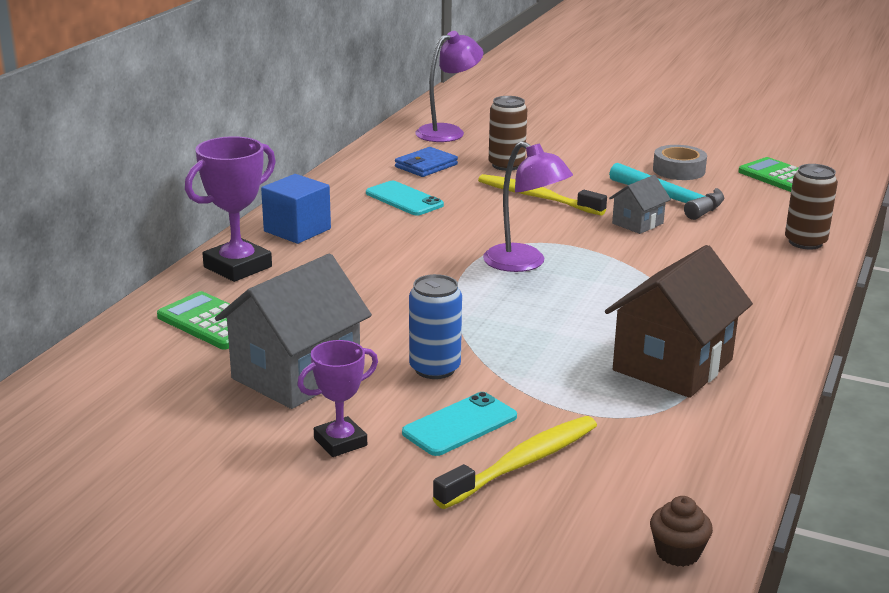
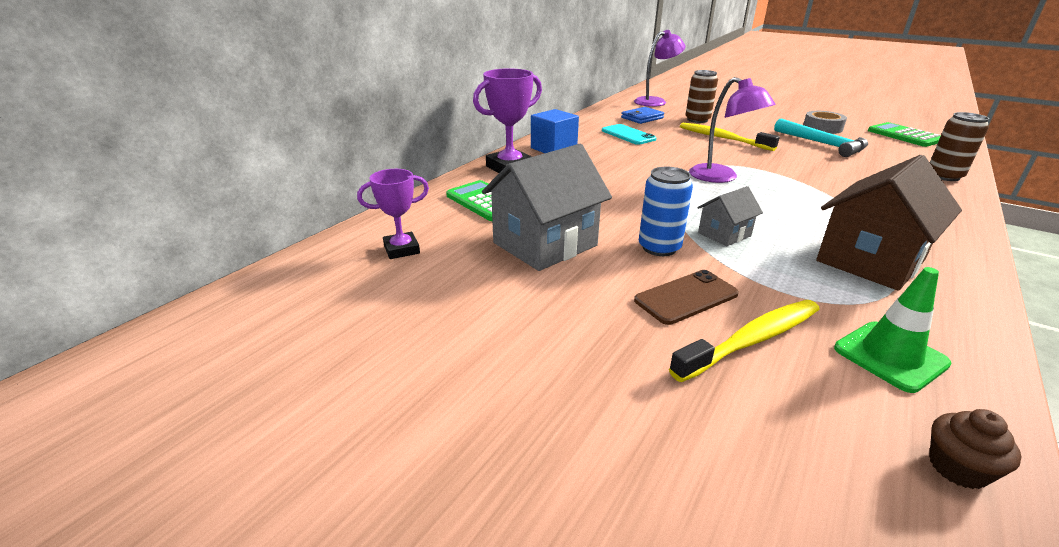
camera: 10 degrees right, 5 degrees up
(340, 442) = (579, 303): purple trophy -> purple trophy (401, 249)
(460, 425) = (686, 297): turquoise phone -> brown phone
(637, 223) = (802, 157): grey house -> grey house (724, 234)
(656, 466) = (890, 356): none -> green traffic cone

